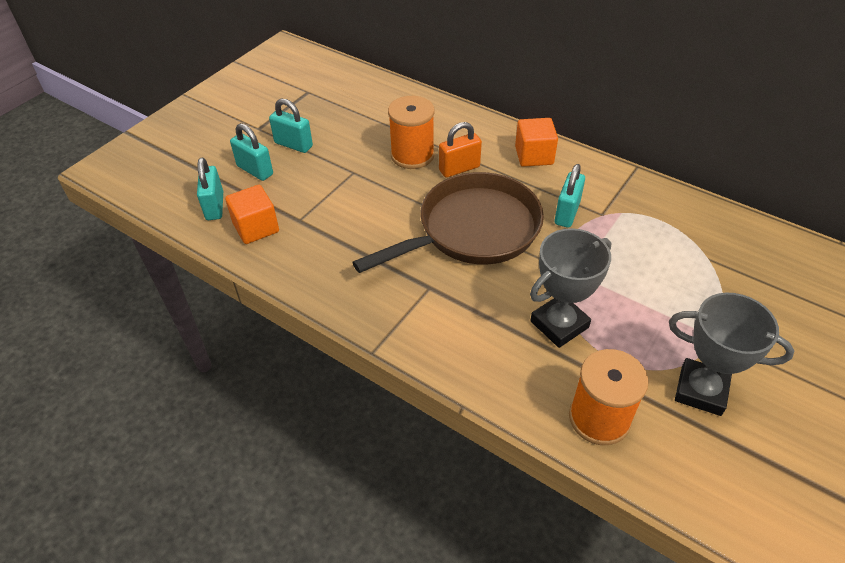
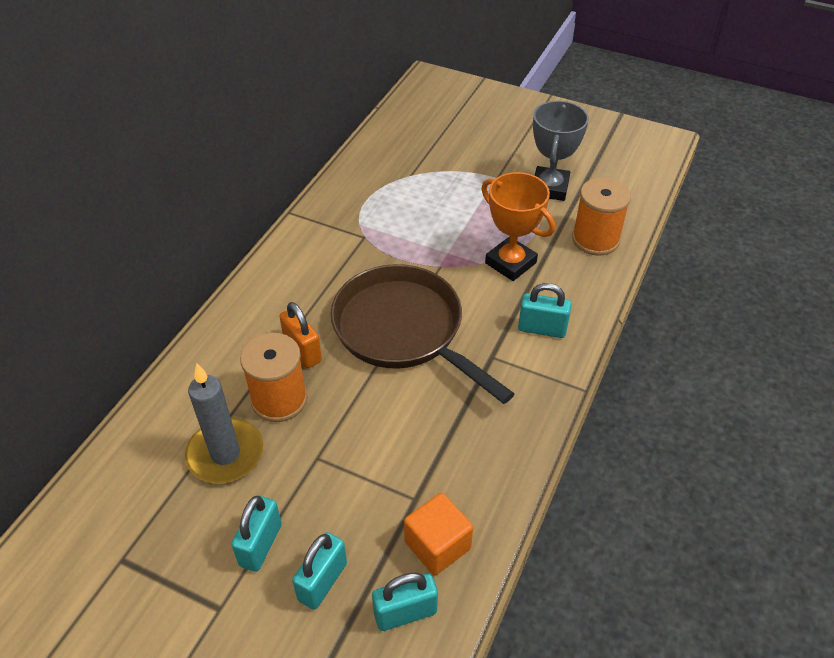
camera: 100 degrees left, 0 degrees up
(370, 130) = (225, 454): none -> grey candle
(534, 156) = (275, 288): orange cube -> none
(559, 324) = (510, 263): grey trophy -> orange trophy
(567, 213) = (366, 260): turquoise padlock -> turquoise padlock (542, 329)

